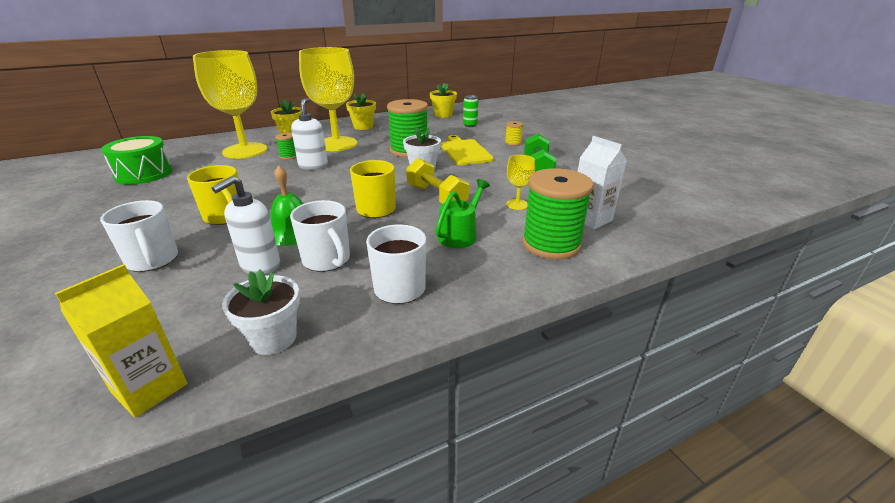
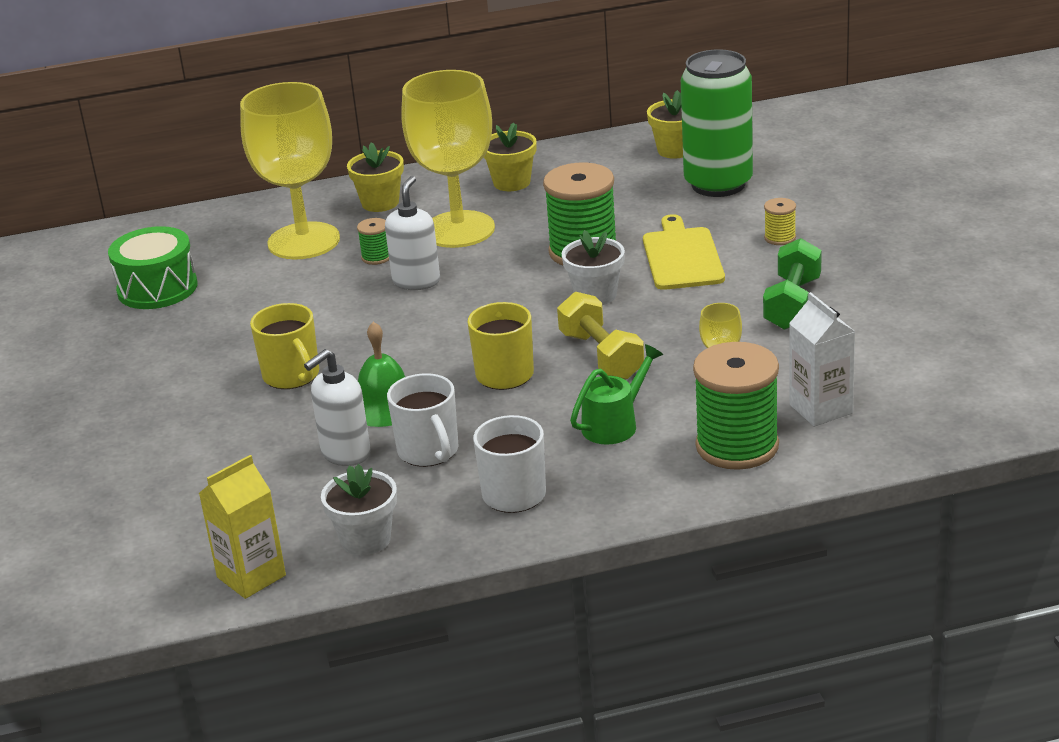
camera: 15 degrees right, 0 degrees up
(153, 260) = (214, 438): white mug -> none
(470, 125) = (718, 184): green can -> green can, size x2.40

